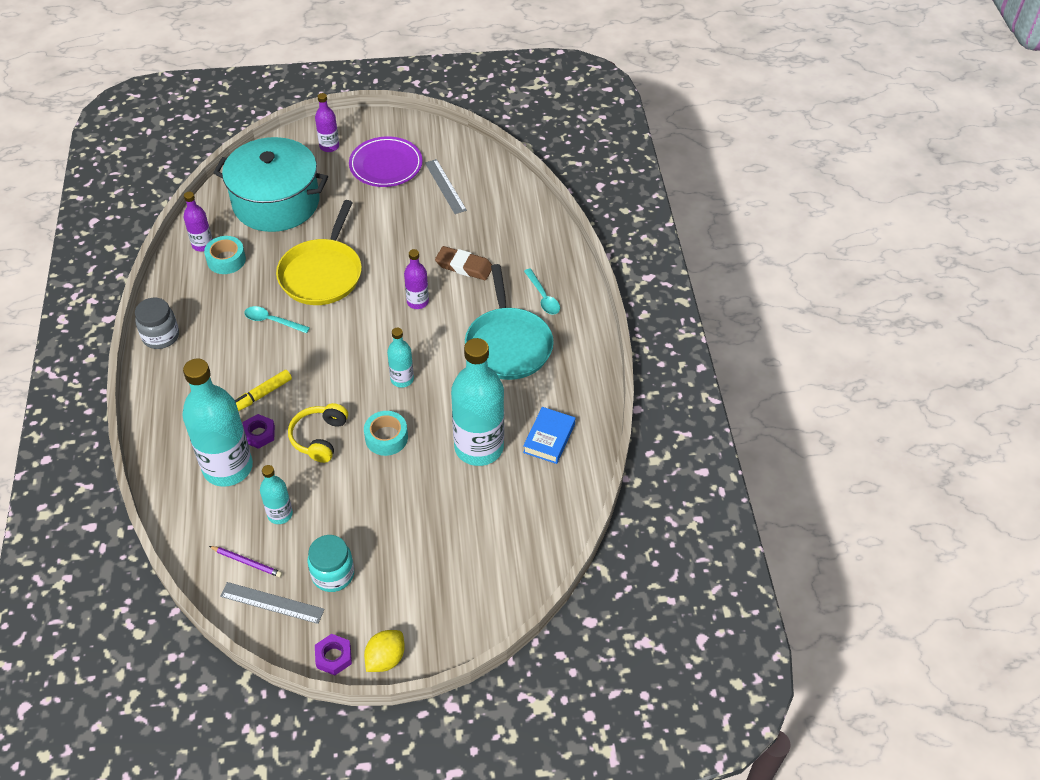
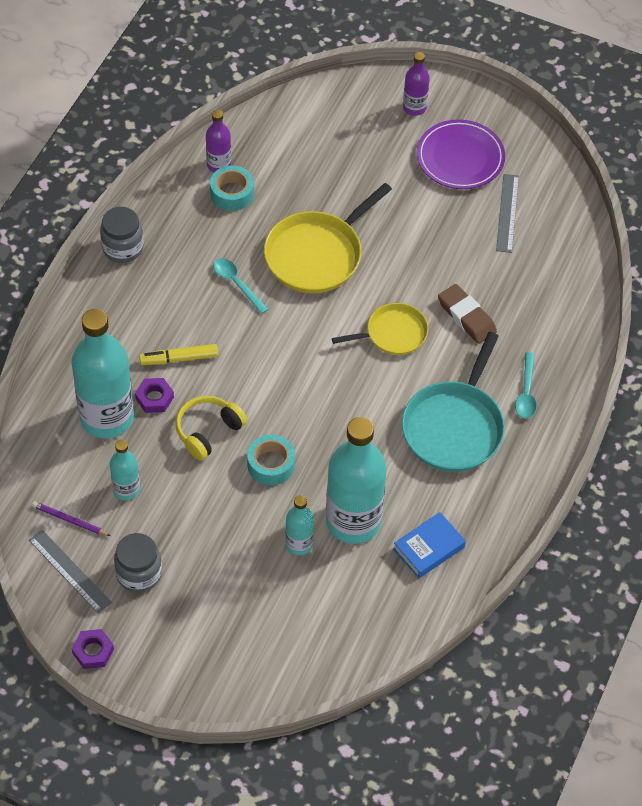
camera: 30 degrees right, 5 degrees up
(246, 562) = (70, 520): purple pencil -> purple pencil turned 150 degrees clockwise
(276, 202) = (320, 150): turquoise pot -> none
(333, 574) = (139, 574): turquoise jar -> grey jar
(385, 658) = (137, 679): yellow lemon -> none
(402, 379) = (324, 411): turquoise bottle -> turquoise bottle (299, 544)
(417, 302) = (393, 333): purple bottle -> yellow pan

